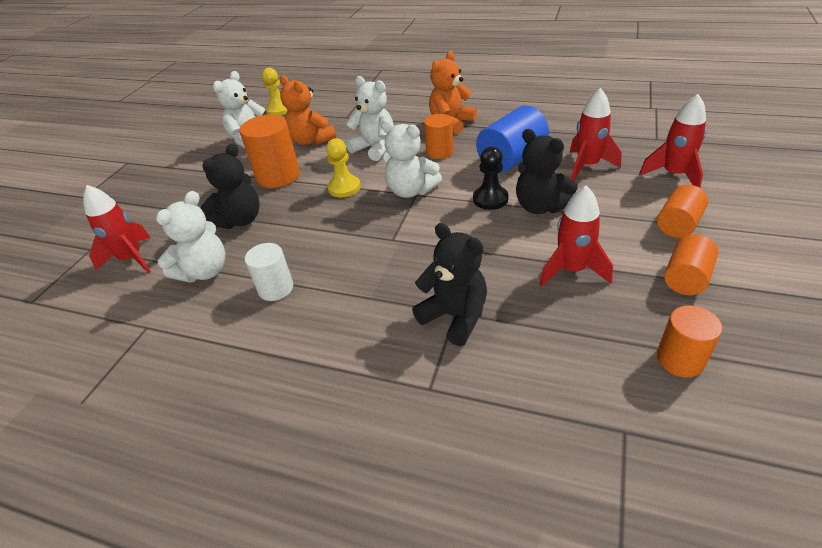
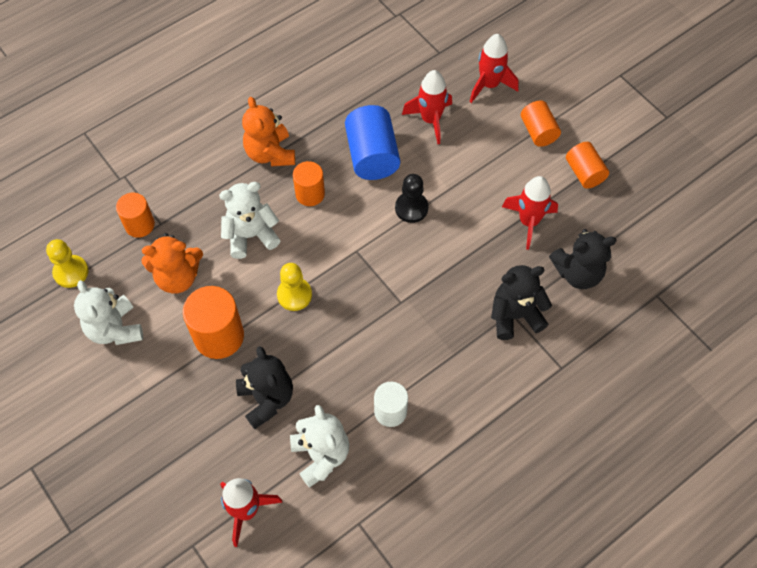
camera: 60 degrees left, 20 degrees up
(411, 191) = (348, 251): white teddy bear -> none
(540, 206) = (450, 186): black teddy bear -> black teddy bear (578, 273)
(680, 359) = (635, 231): orange cylinder -> orange cylinder (139, 225)

